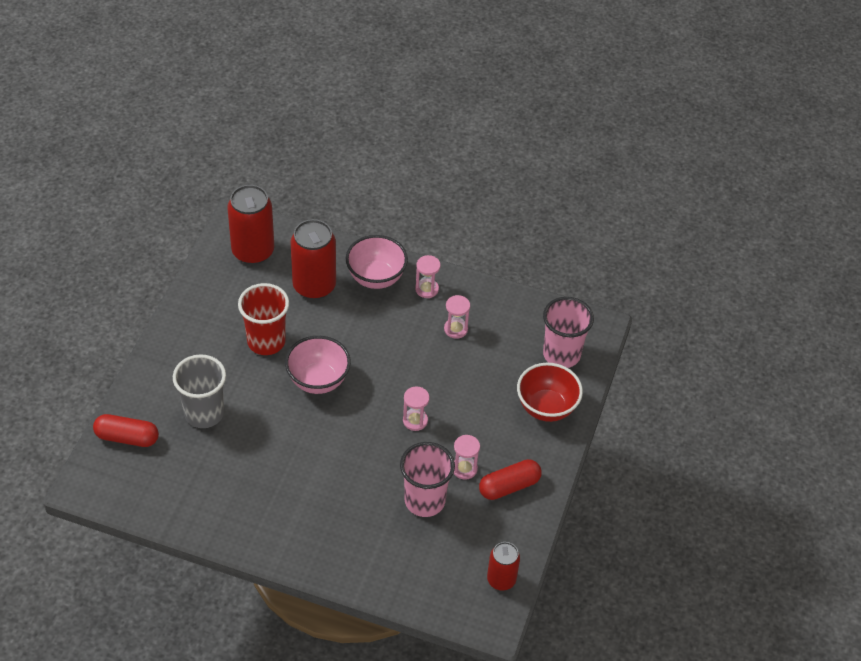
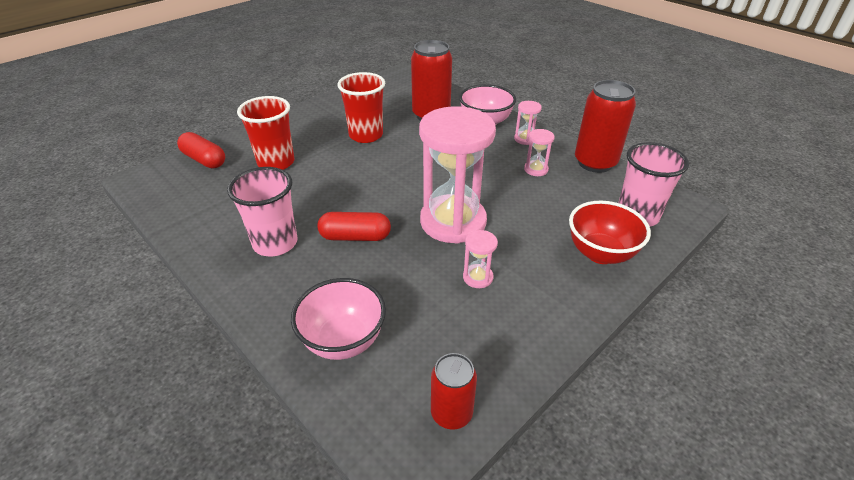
camera: 30 degrees right, 10 degrees down
(204, 413) = (276, 163): grey cup -> red cup
(253, 251) = (400, 88): red can -> red can (595, 163)
(318, 380) = (386, 169): pink bowl -> pink bowl (343, 340)
(415, 420) = (453, 221): pink hourglass -> pink hourglass, size x2.45
(424, 501) = (415, 291): pink cup -> pink cup (275, 243)
(509, 486) = (519, 311): red capsule -> red capsule (355, 237)

